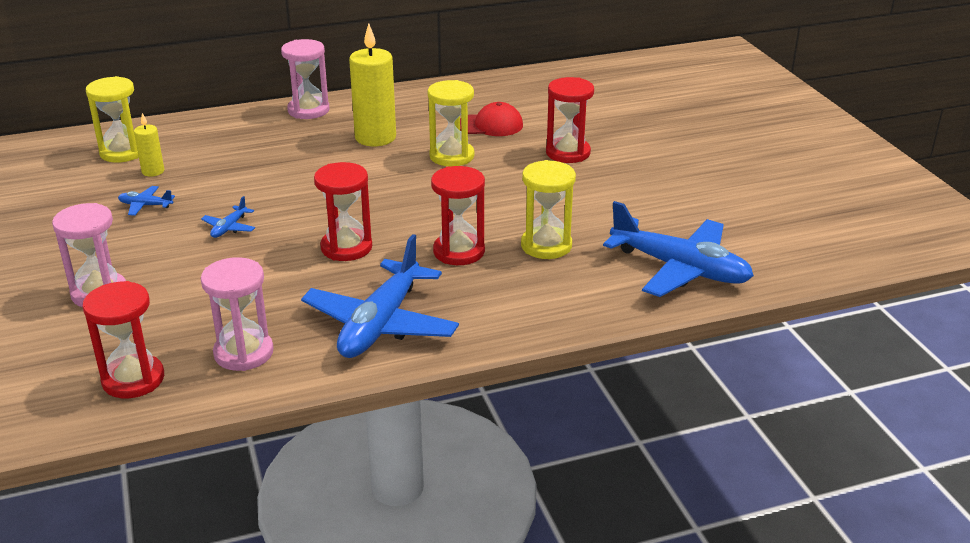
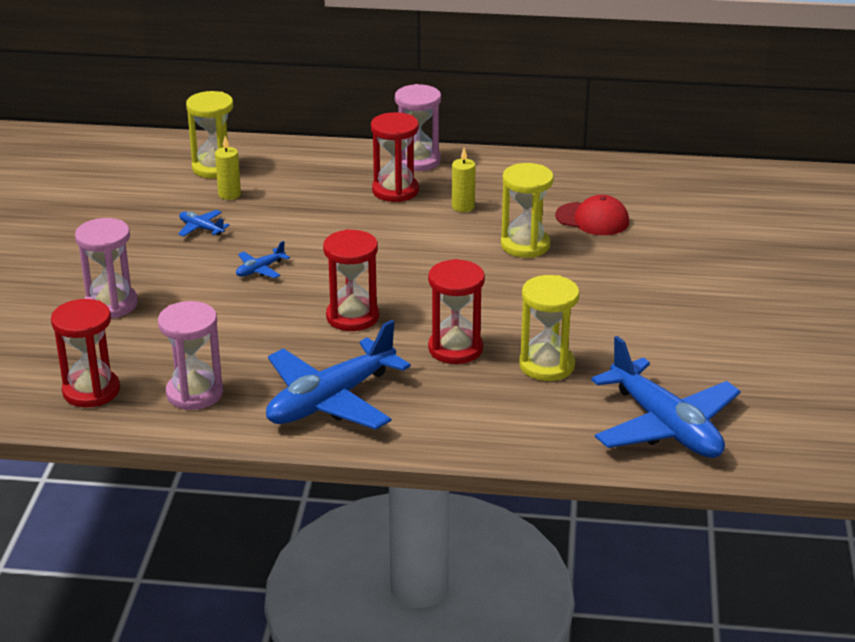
camera: 25 degrees right, 0 degrees up
(375, 138) = (463, 206): yellow candle -> yellow candle, size x0.51
(568, 153) = (651, 270): red hourglass -> red hourglass (395, 191)

